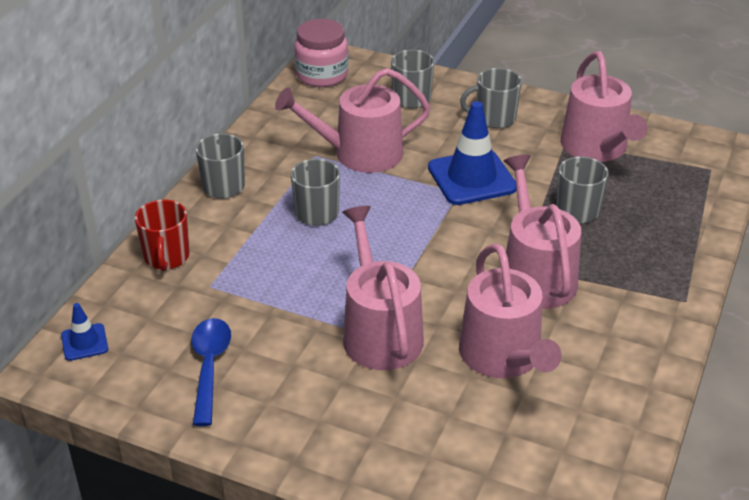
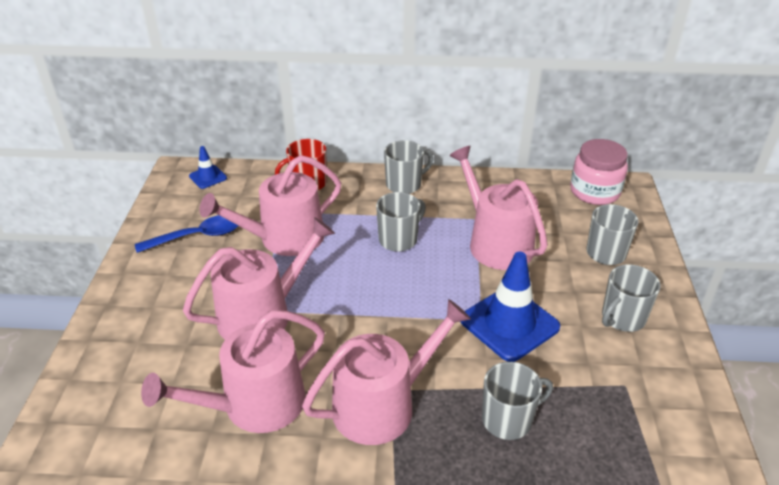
camera: 70 degrees right, 0 degrees up
(494, 118) = (622, 318): grey mug -> grey mug turned 105 degrees counterclockwise
(597, 148) = (636, 416): pink watering can -> pink watering can (284, 238)

